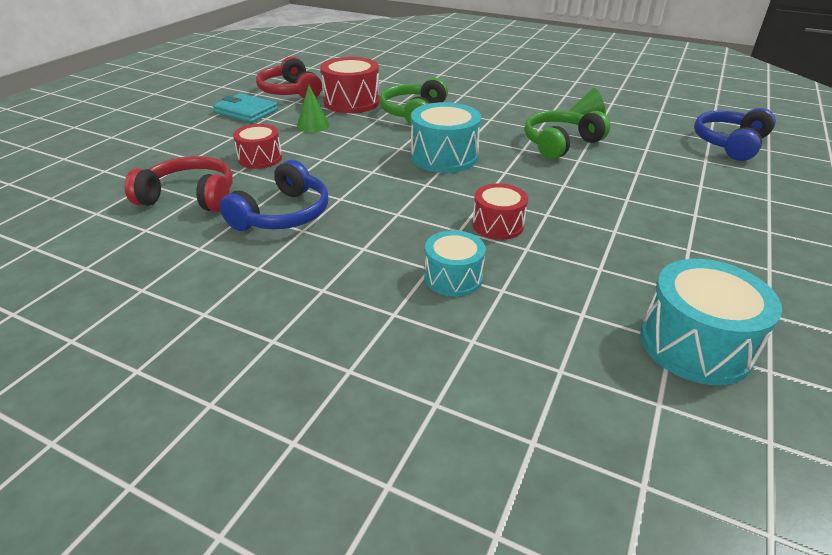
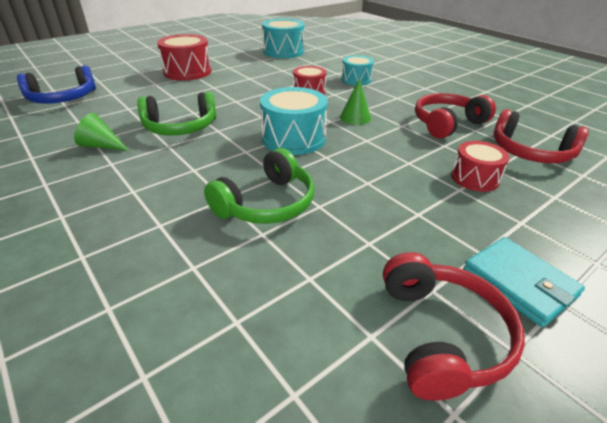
camera: 155 degrees left, 0 degrees up
(283, 214) = (447, 124): blue headphones -> red headphones
(313, 125) = (409, 215): green cone -> green cone (355, 117)
(351, 102) = (336, 256): red drum -> red drum (187, 72)

